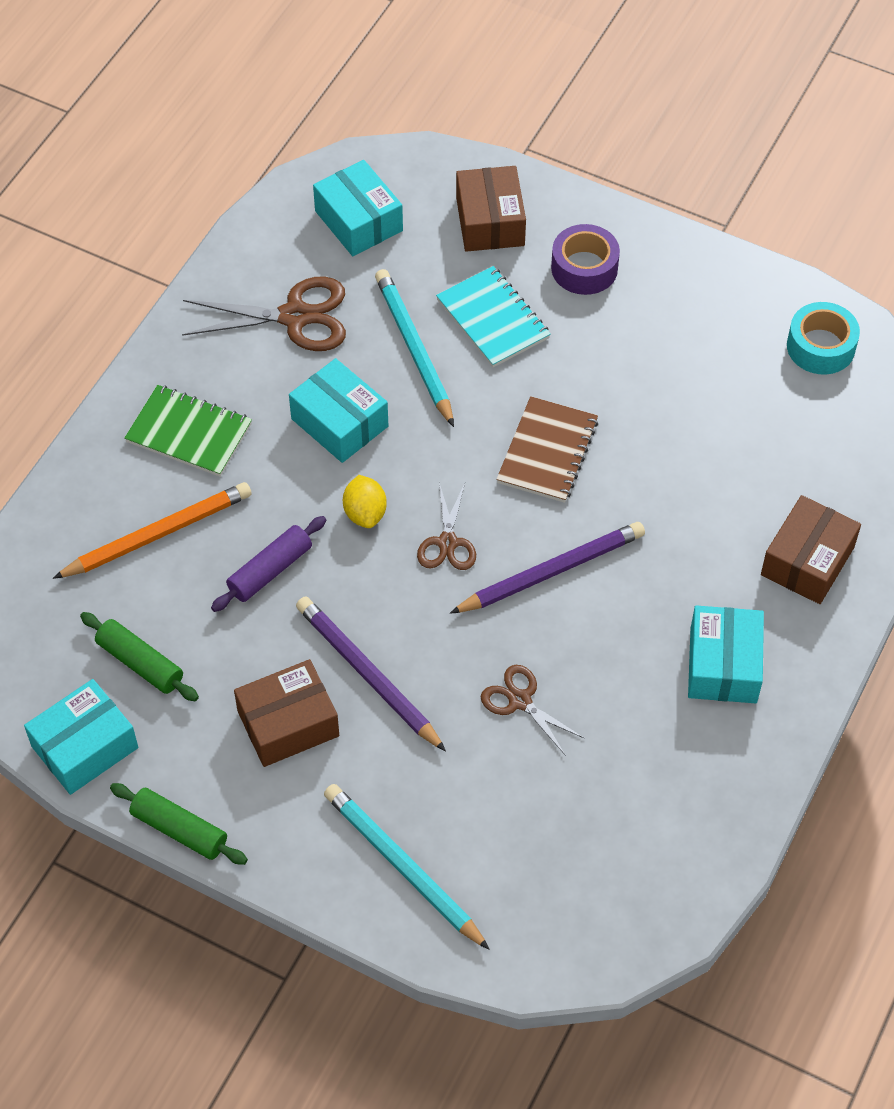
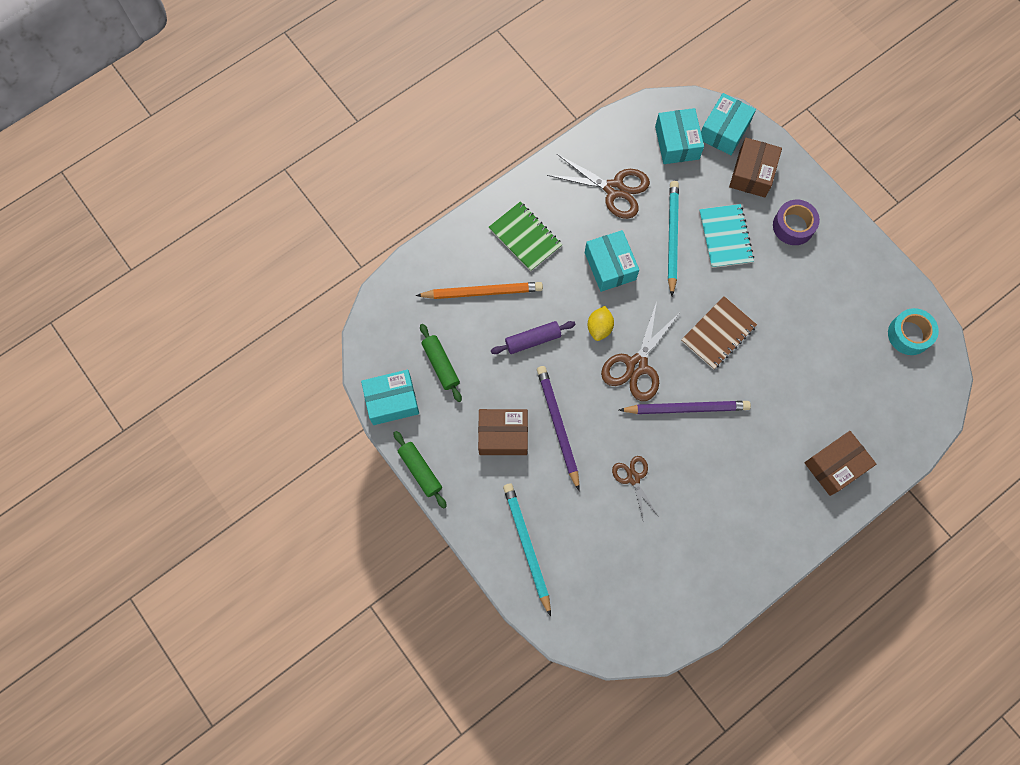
camera: 25 degrees right, 15 degrees up
(447, 543) = (636, 365): brown scissors -> brown scissors, size x1.67
(723, 665) = (756, 508): turquoise box -> turquoise box (724, 131)

